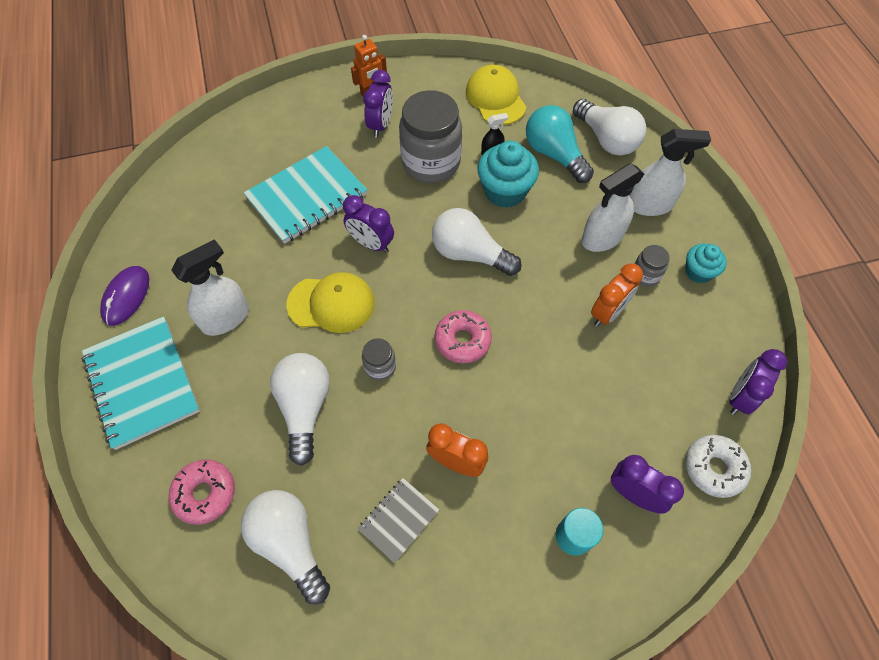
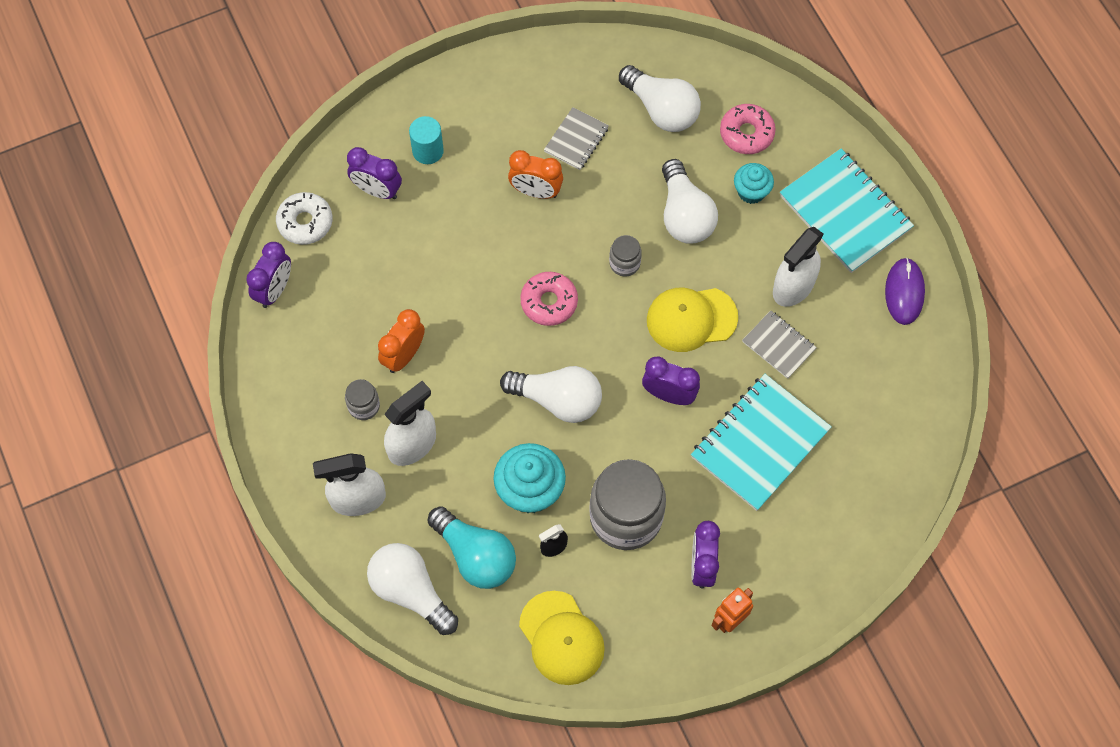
camera: 170 degrees right, 5 degrees up
(260, 269) = (779, 345): none -> grey notebook
(698, 272) = (306, 419): turquoise cupcake -> turquoise cupcake (751, 191)

